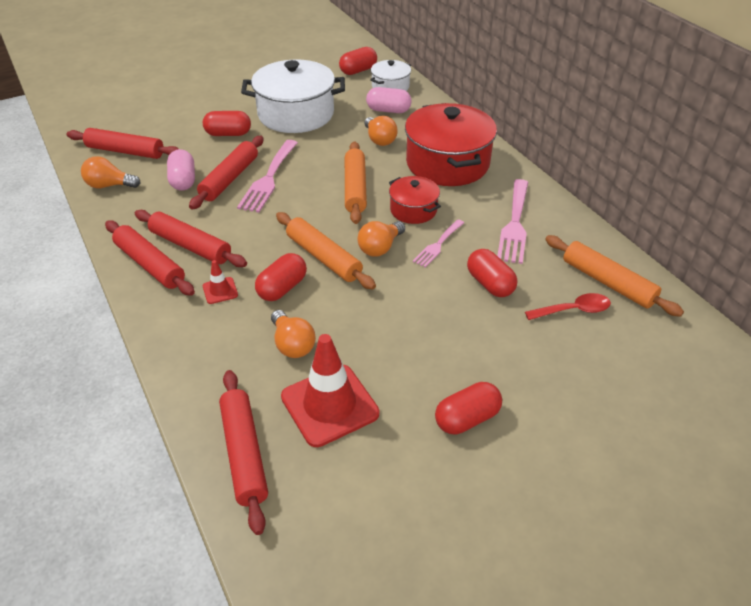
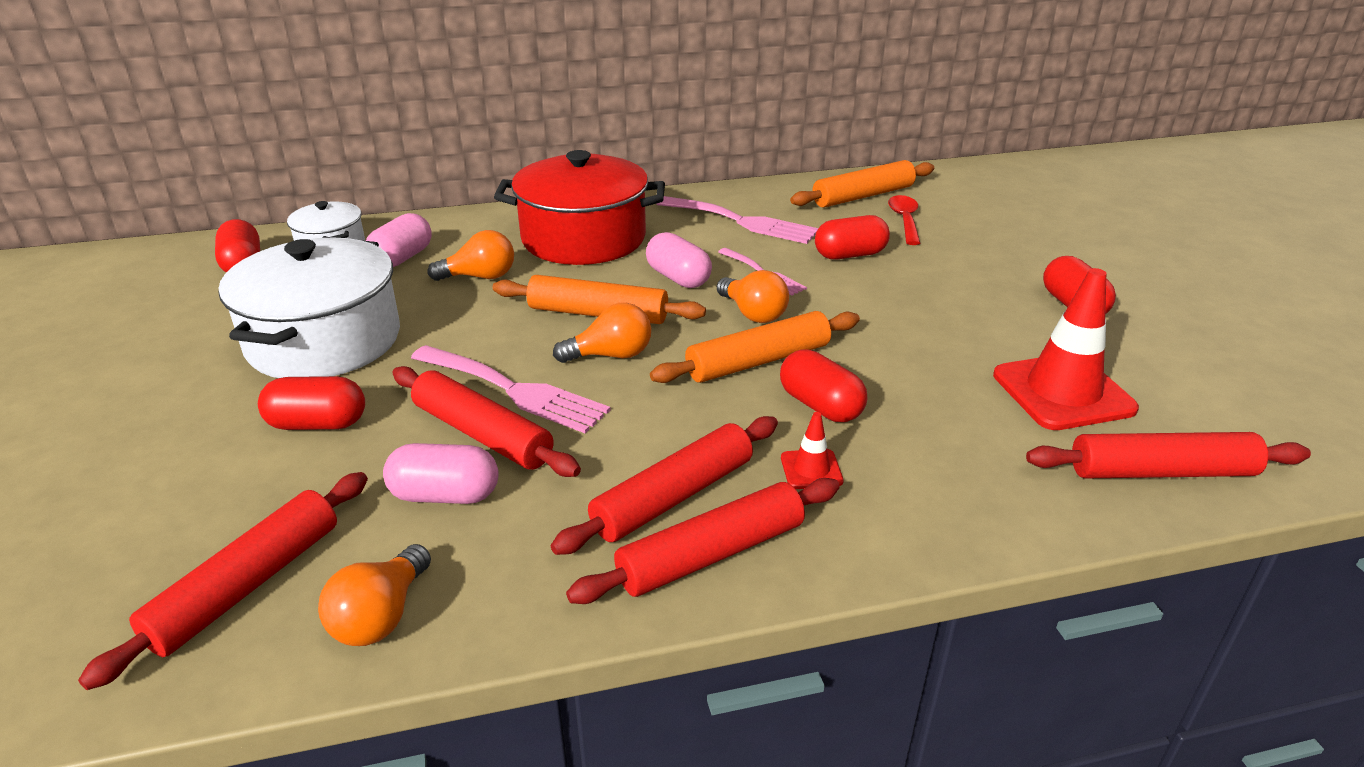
camera: 75 degrees left, 10 degrees down
(228, 134) = (318, 424): red capsule -> red capsule turned 75 degrees clockwise
(292, 344) = (947, 409): orange light bulb -> orange light bulb (611, 355)
(413, 210) = (678, 278): red pot -> pink capsule

